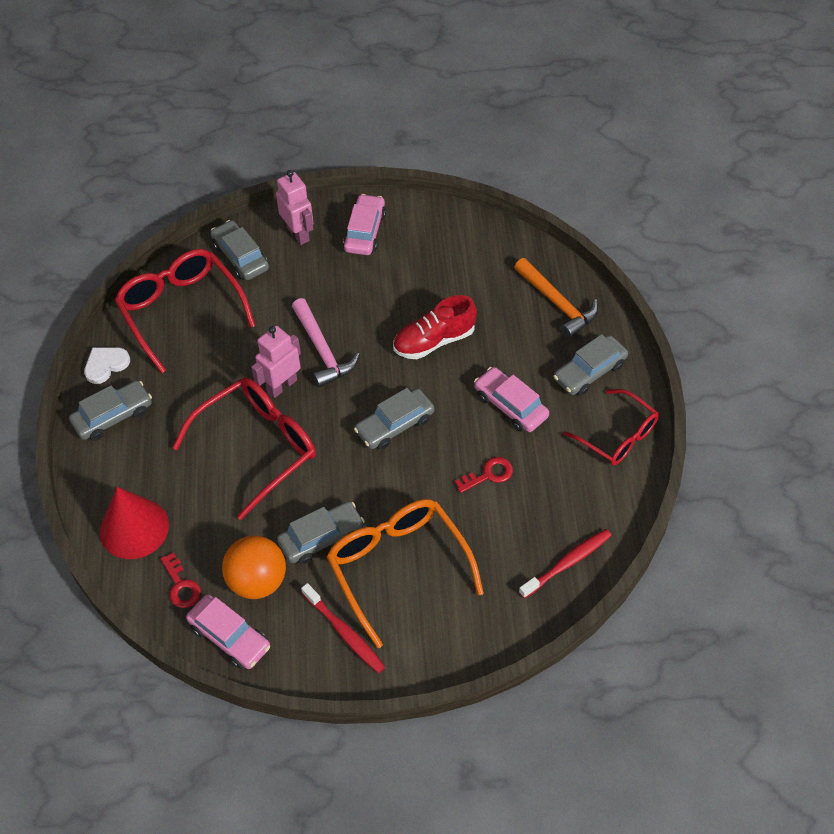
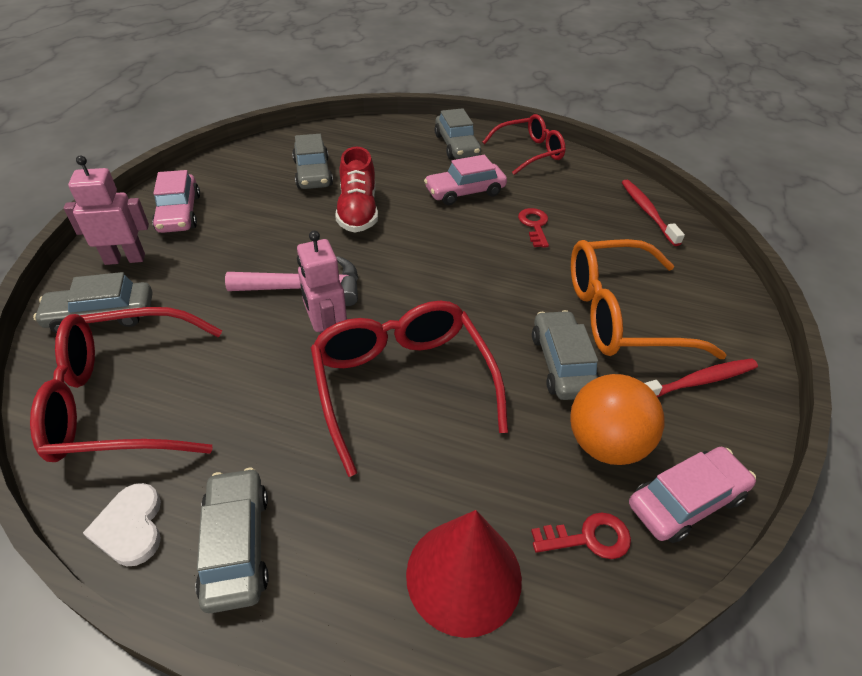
camera: 70 degrees left, 10 degrees down
(365, 231) = (179, 213): pink car -> pink car turned 135 degrees counterclockwise
(394, 425) = (441, 265): grey car -> grey car (313, 173)
(557, 303) = (374, 139): orange hammer -> none

